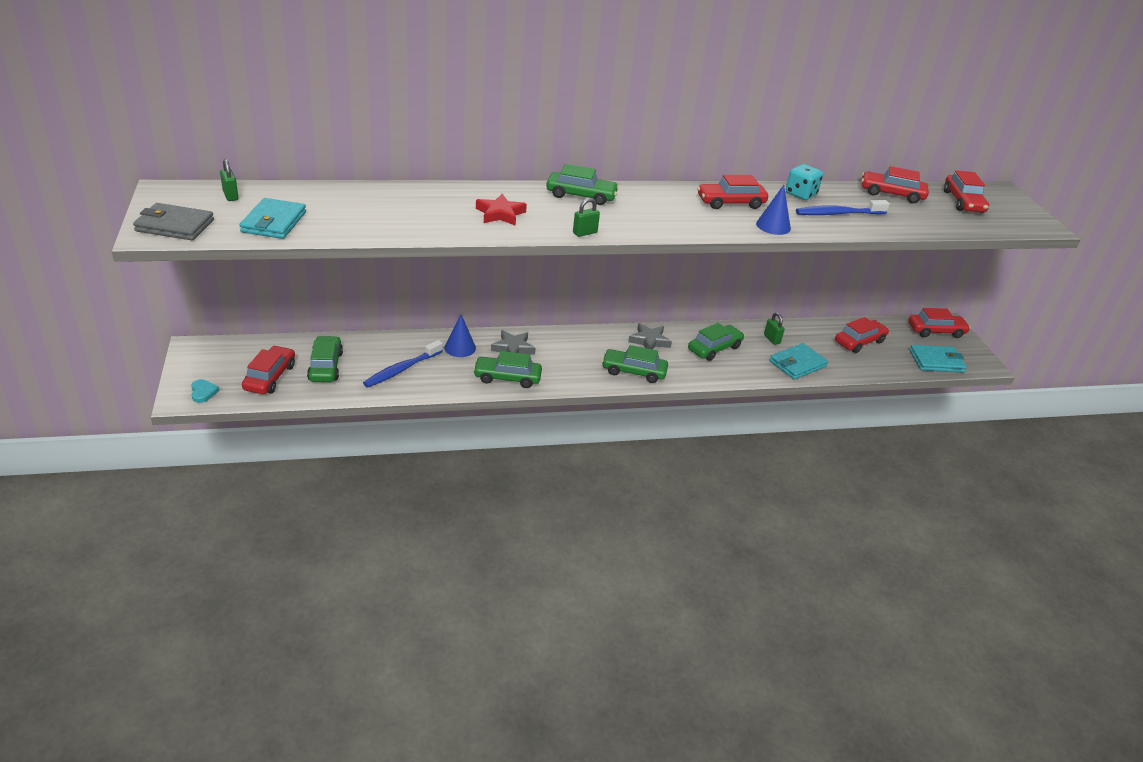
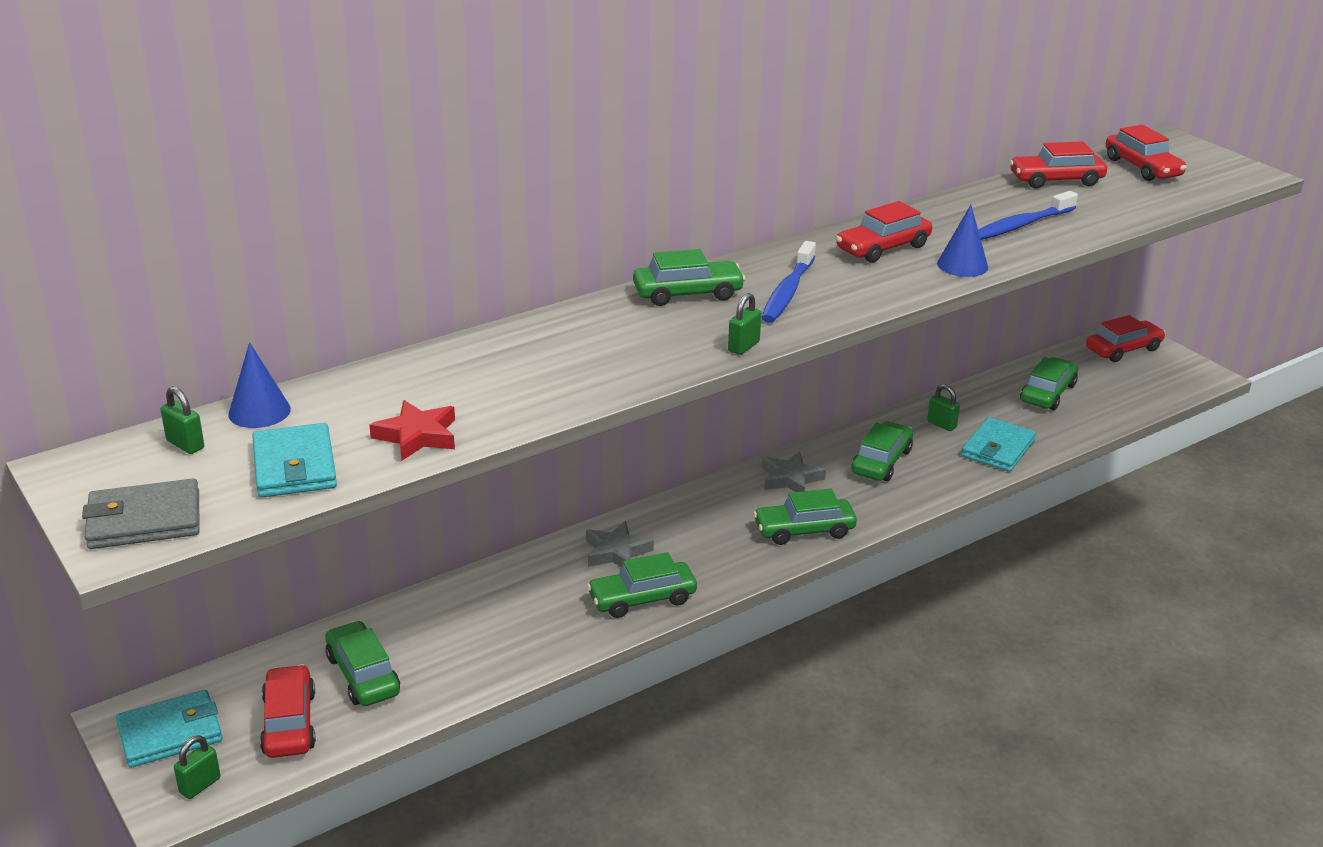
camera: 20 degrees left, 5 degrees down
(203, 392) = (200, 785): turquoise heart -> green padlock
(401, 369) = (482, 639): blue toothbrush -> blue toothbrush (787, 292)
(460, 347) = (540, 577): blue cone -> blue cone (259, 411)
(500, 214) = (606, 353): red star -> red star (417, 436)
(800, 194) = (954, 211): turquoise dice -> none
(859, 342) = (1048, 393): red car -> green car
(936, 361) = (1153, 390): turquoise wallet -> turquoise wallet (170, 733)

